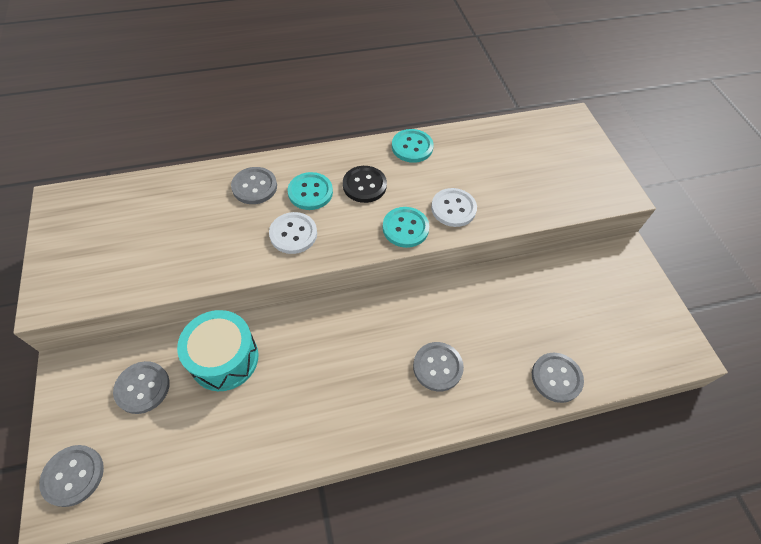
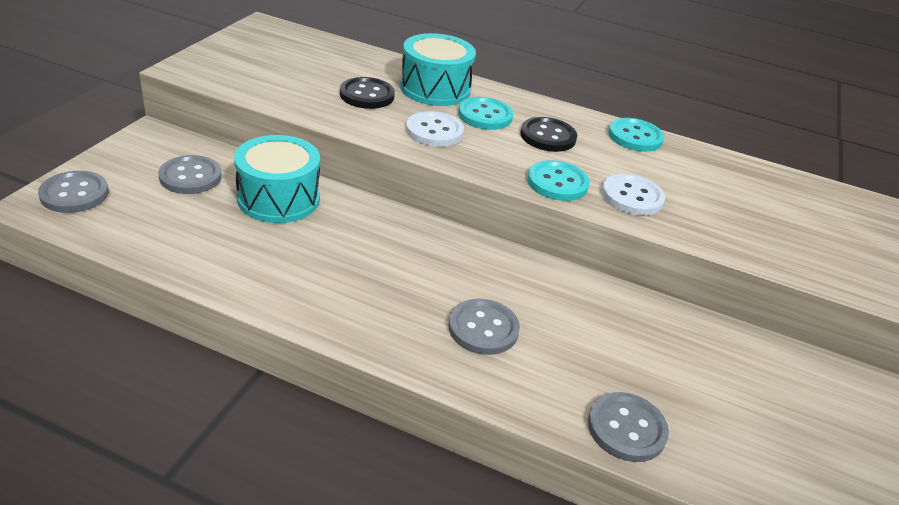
camera: 35 degrees right, 20 degrees down
(215, 229) = (367, 95): none -> black button
(254, 187) = (435, 89): grey button -> turquoise drum

